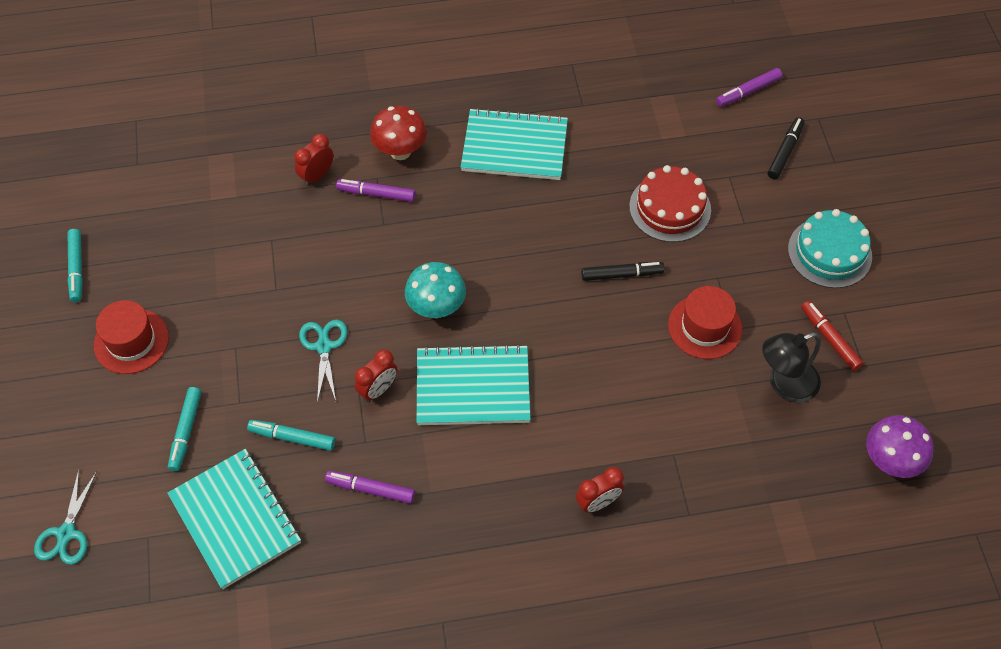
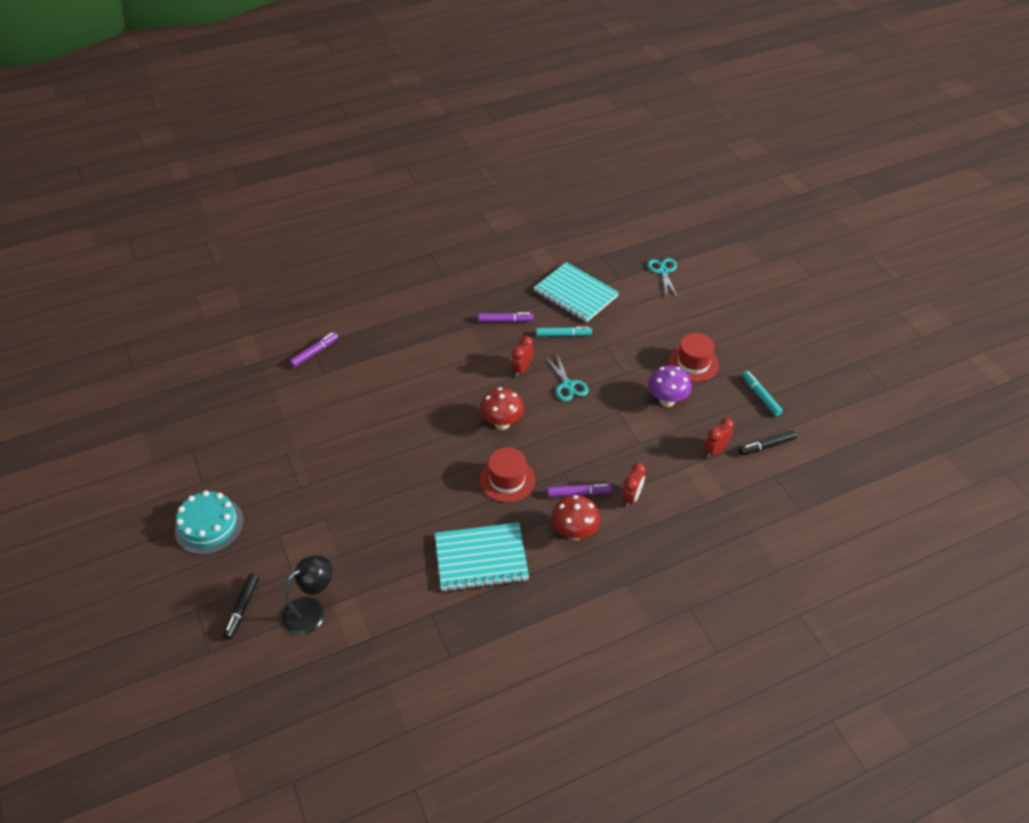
camera: 165 degrees right, 10 degrees down
(186, 431) = (628, 326): turquoise marker -> none
(436, 308) = (502, 423): turquoise mushroom -> red mushroom
(473, 387) = (461, 382): turquoise notebook -> none
(598, 502) = (368, 340): red clock -> red clock (715, 450)
(621, 274) = (373, 474): black marker -> black marker (766, 446)
(670, 208) = (341, 534): red cake -> none
(705, 327) = (307, 451): red hat -> red hat (507, 479)
(748, 91) = (276, 666): purple marker -> purple marker (315, 352)
(784, 384) = (250, 426): black lamp -> black lamp (312, 610)
(830, 339) = (215, 461): red marker -> none
(889, 461) = (181, 396): purple mushroom -> purple mushroom (667, 400)

